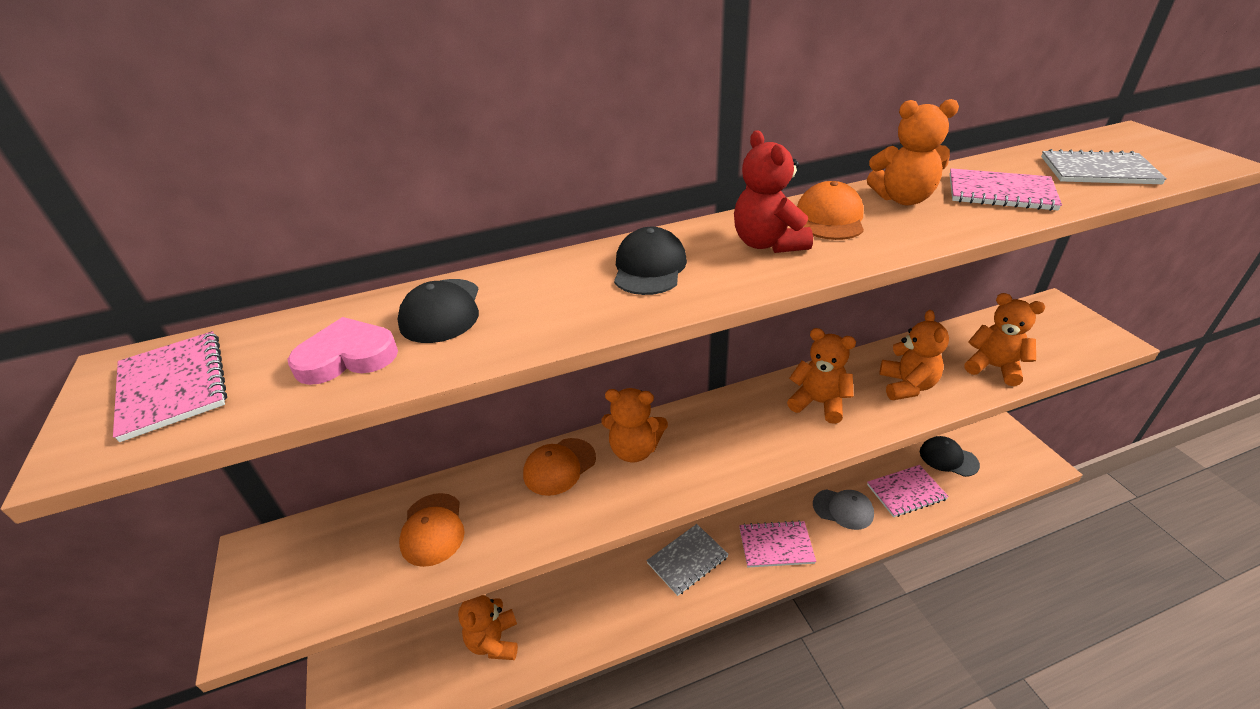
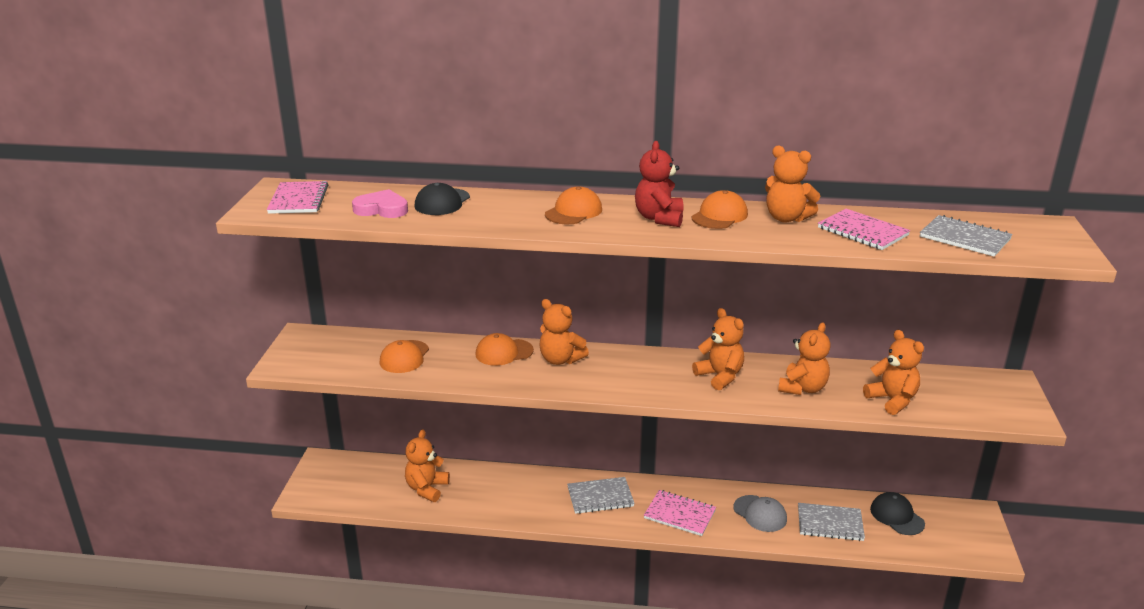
camera: 25 degrees right, 10 degrees down
(649, 267) = (573, 212): black cap -> orange cap
(906, 492) = (830, 523): pink notebook -> grey notebook

